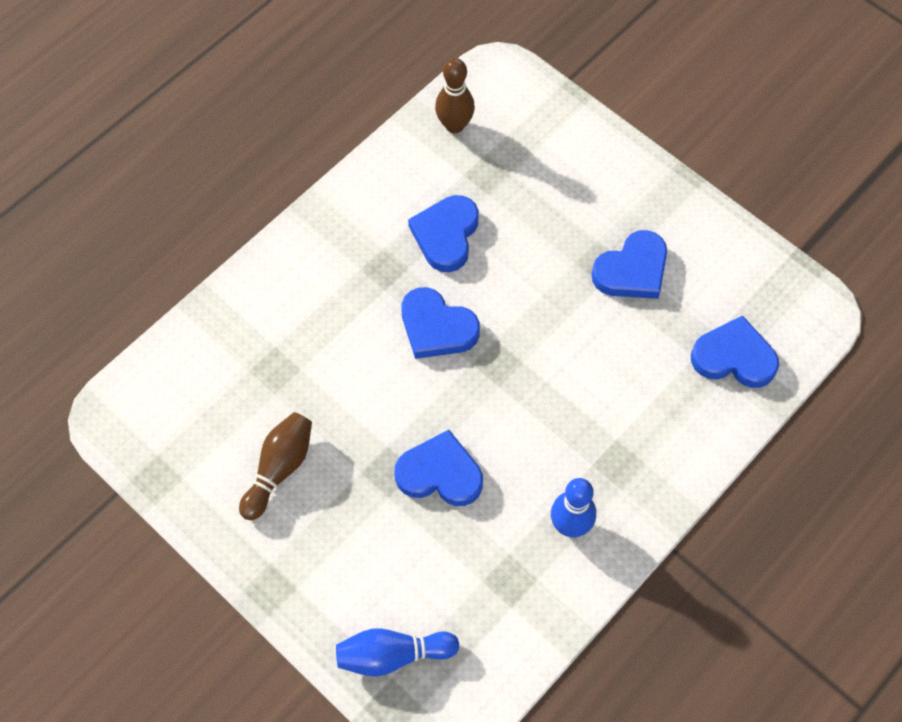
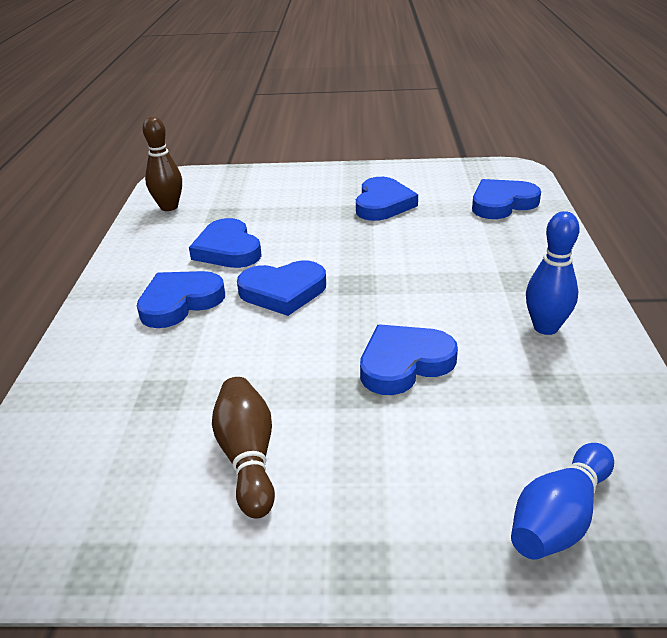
camera: 40 degrees left, 30 degrees down
(358, 279) = (180, 302): none -> blue heart

